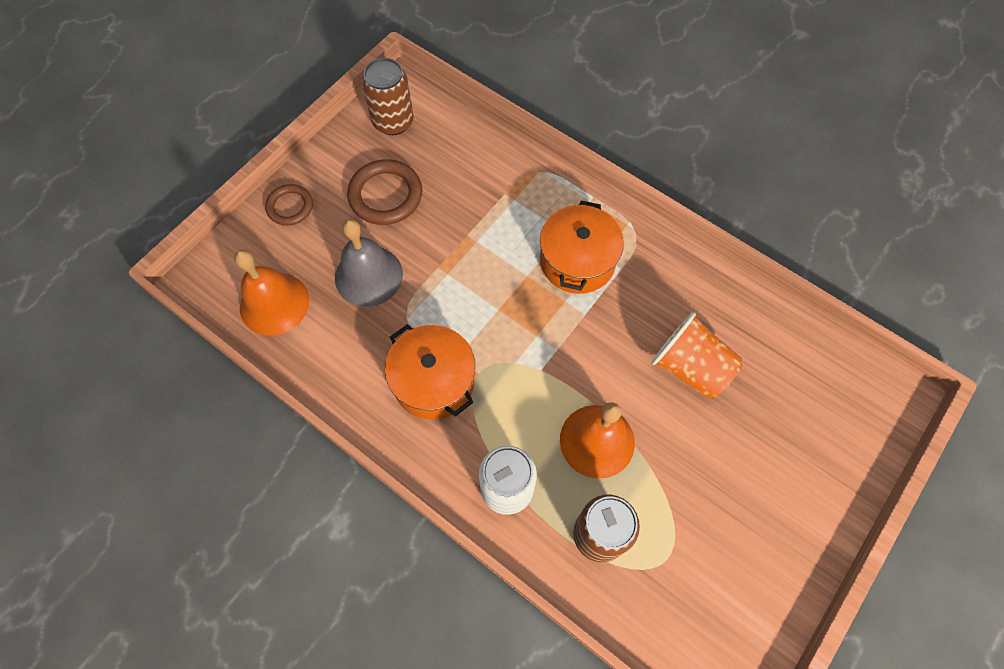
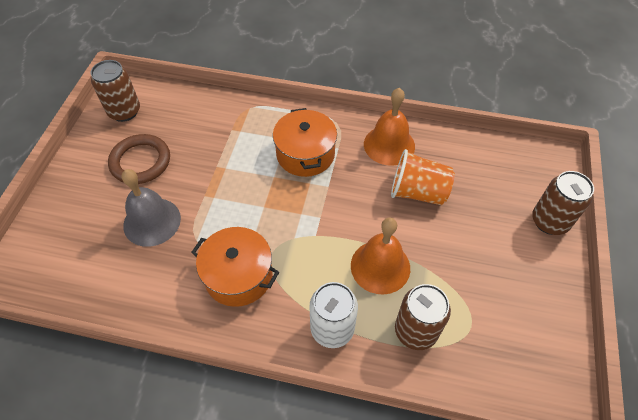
camera: 25 degrees left, 10 degrees down
(274, 303) = (81, 271): orange bell -> orange bell (389, 145)
(290, 207) = (65, 196): brown ring -> none
(839, 477) = (549, 221): none -> brown can

